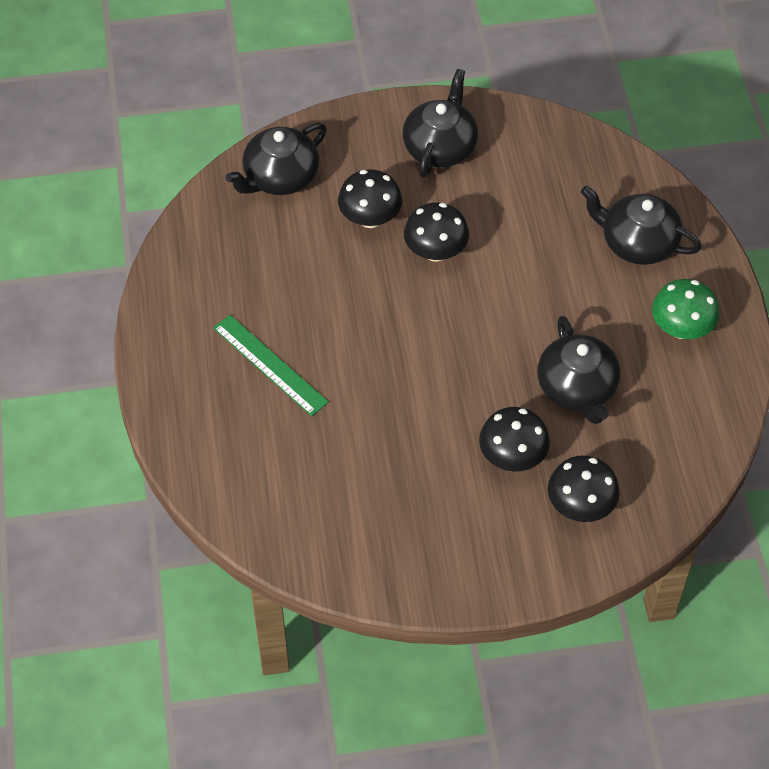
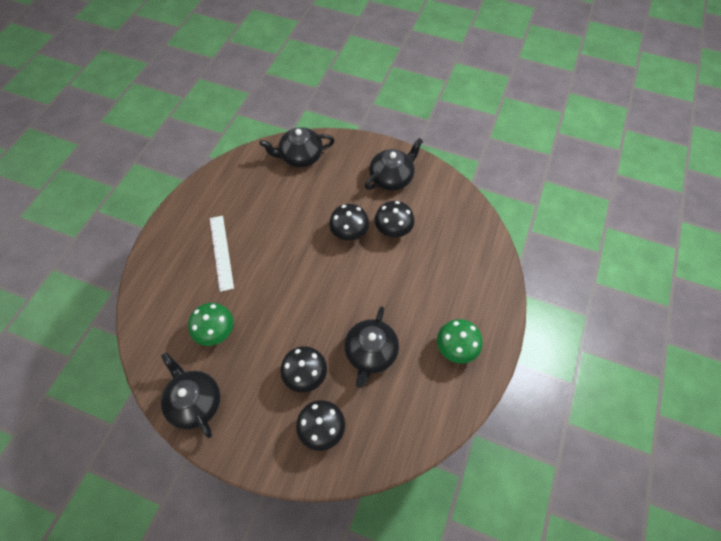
camera: 30 degrees right, 5 degrees up
(270, 365) = (221, 252): green ruler -> white ruler
(348, 467) = (216, 331): none -> green mushroom
(370, 218) = (329, 198): black mushroom -> black mushroom (393, 229)
(637, 243) = (464, 282): black teapot -> black teapot (195, 402)

